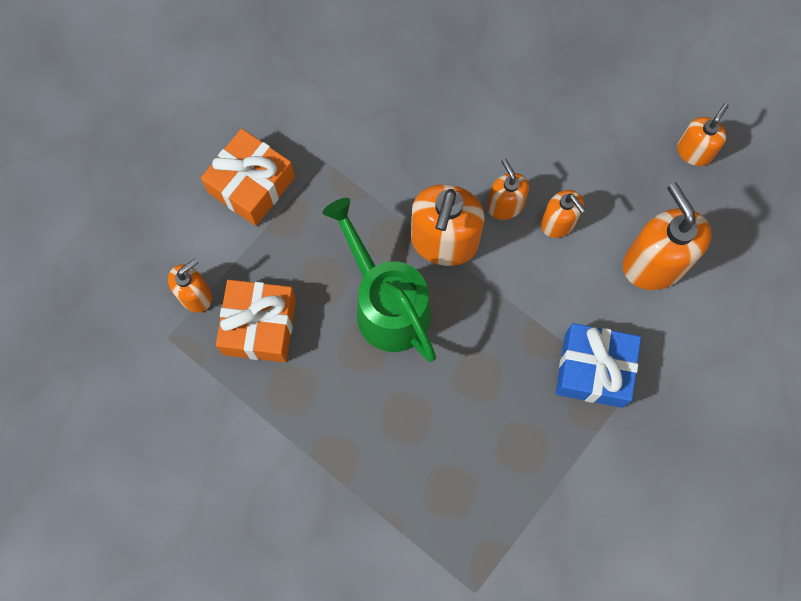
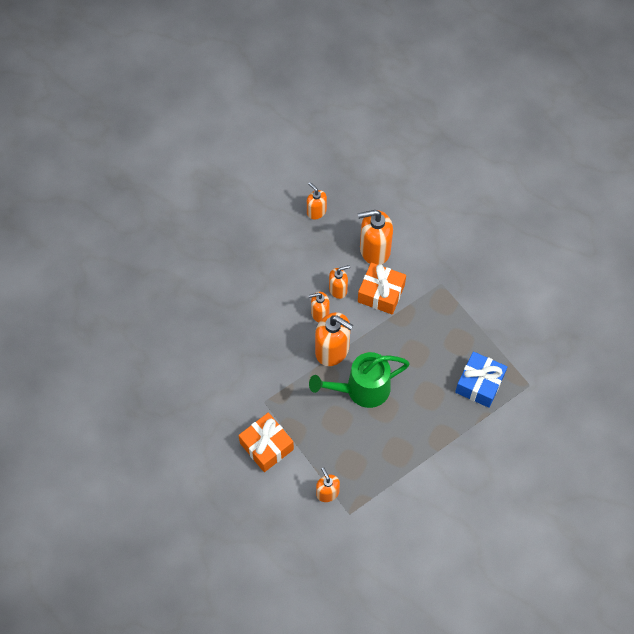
camera: 75 degrees left, 10 degrees down
(259, 326) = (356, 460): orange gift -> orange gift (381, 293)
(593, 370) = (425, 296): blue gift -> blue gift (479, 384)

